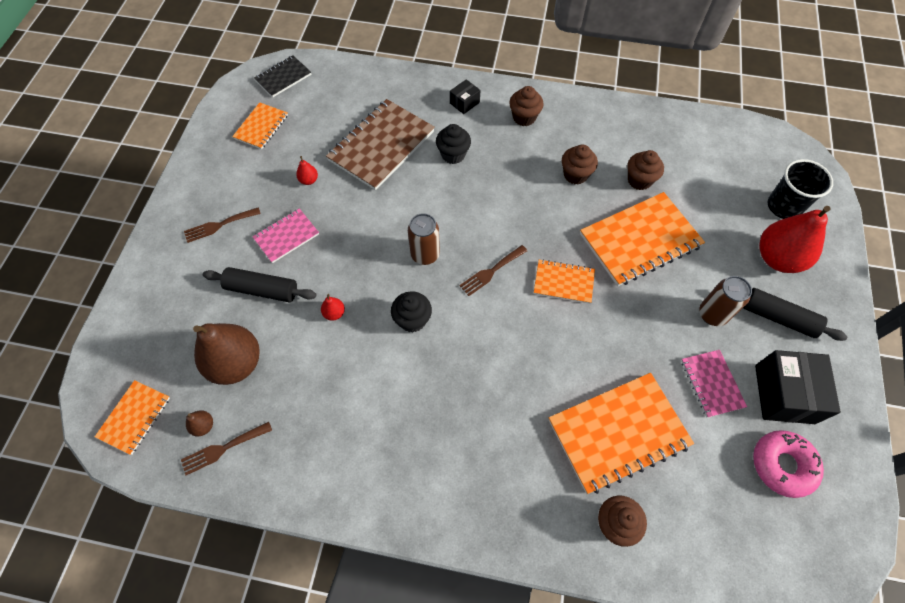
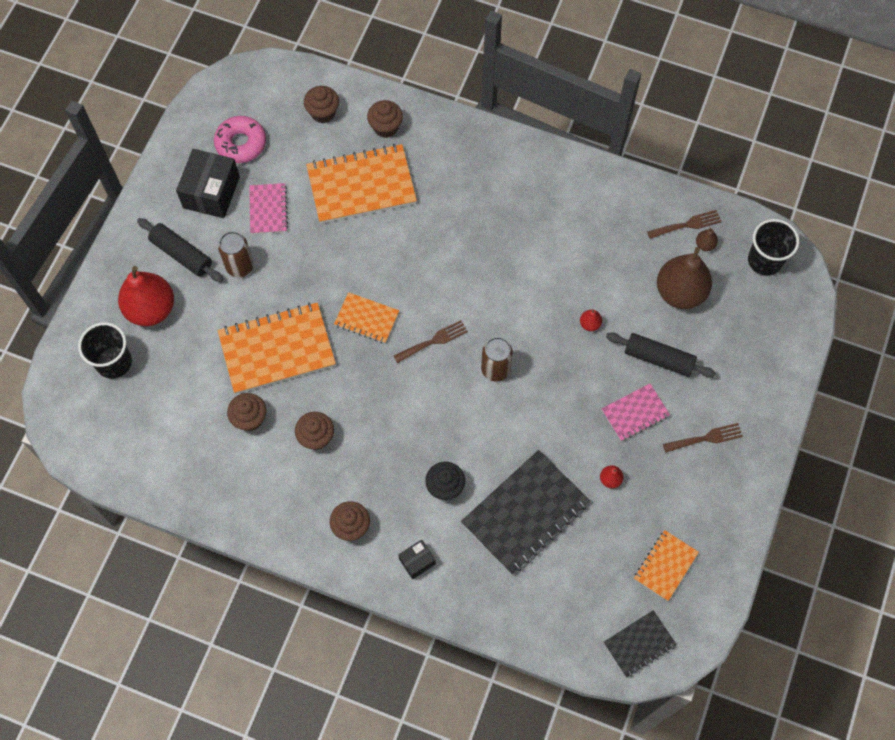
camera: 170 degrees left, 5 degrees up
(134, 417) = (764, 260): orange notebook -> black cup
(381, 146) = (525, 513): brown notebook -> black notebook
(412, 320) = (517, 306): black cupcake -> none
(702, 531) = (323, 113): none -> brown cupcake

